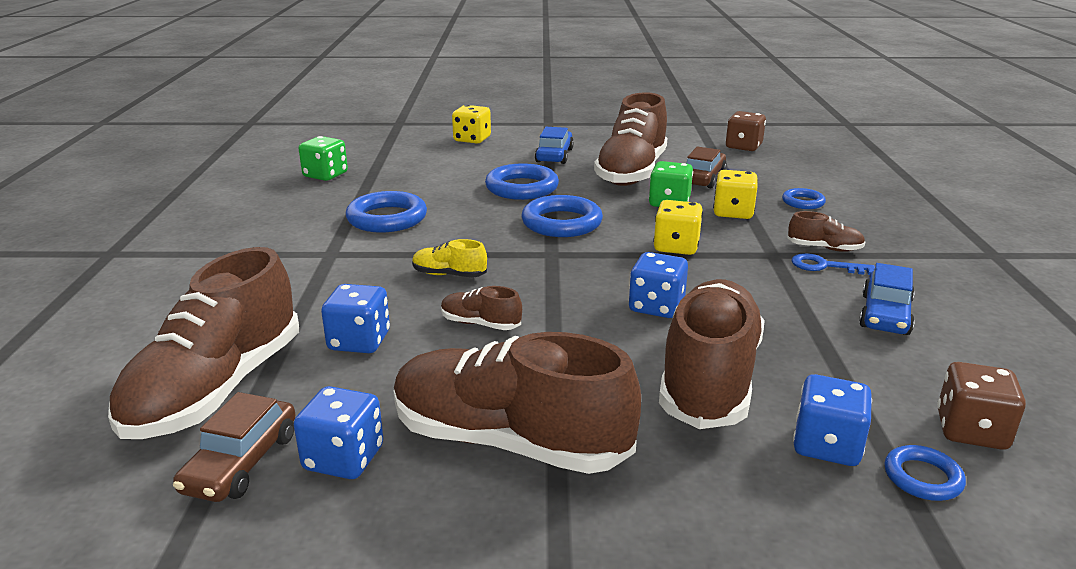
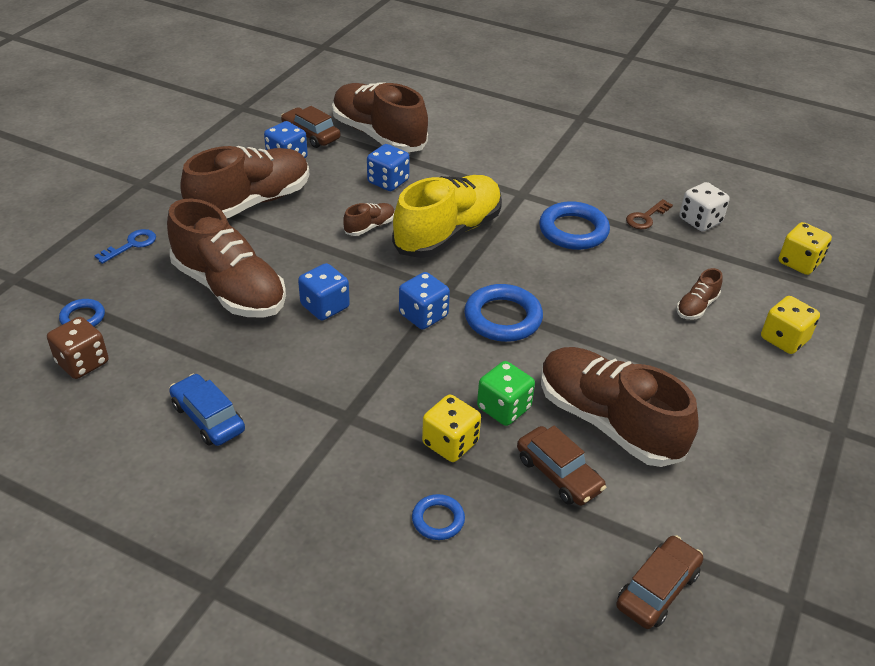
camera: 115 degrees right, 15 degrees up
(325, 175) = (700, 221): green dice -> white dice
(336, 194) = (646, 217): none -> brown key
(449, 275) = (448, 233): yellow shoe -> yellow shoe, size x2.34
(522, 188) = (604, 324): blue ring -> none
(554, 155) = (696, 383): blue car -> none
(676, 247) = (407, 363): yellow dice -> yellow dice (799, 263)
(743, 147) = (657, 589): brown dice -> brown car
(824, 248) = (330, 460): brown shoe -> brown shoe (696, 307)
(824, 266) = (301, 436): blue key -> blue key (131, 245)
(826, 445) = (137, 299): blue dice -> blue dice (423, 315)

